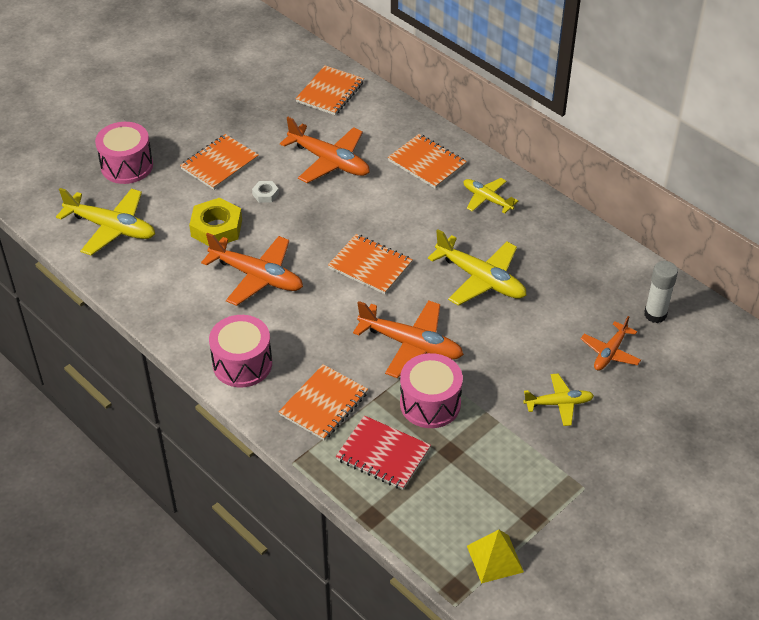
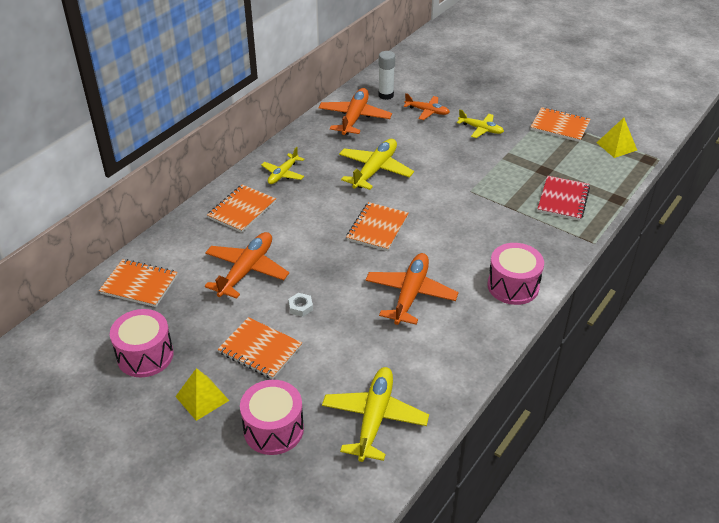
camera: 100 degrees left, 5 degrees down
(177, 127) = (202, 398): none -> yellow pyramid
(216, 228) = (355, 334): yellow nut -> none
(324, 404) = (532, 234): orange notebook -> orange notebook (560, 126)
(411, 345) = (455, 197): orange plane -> orange plane (354, 118)
(430, 403) = (507, 183): pink drum -> pink drum (145, 355)
(559, 403) = (481, 129): yellow plane -> yellow plane turned 135 degrees clockwise

